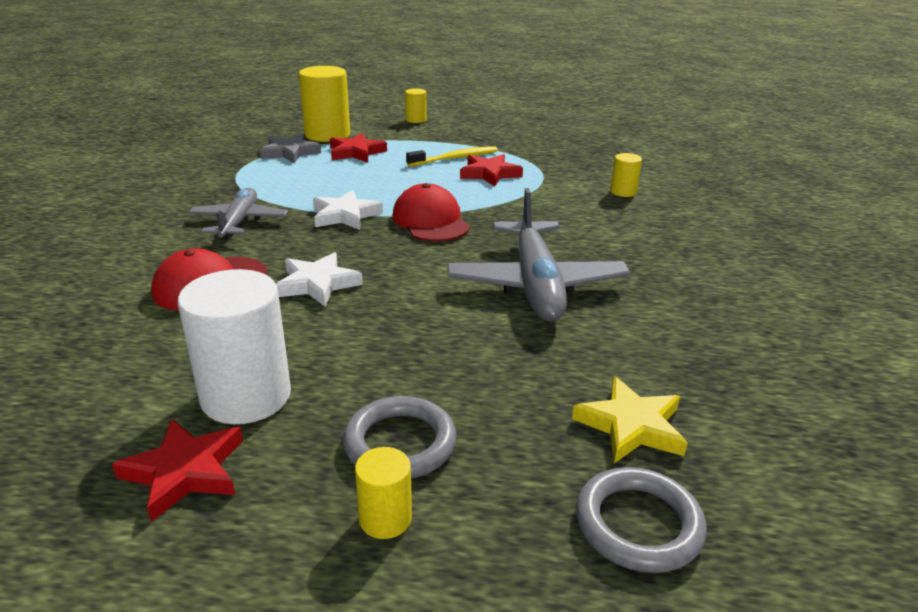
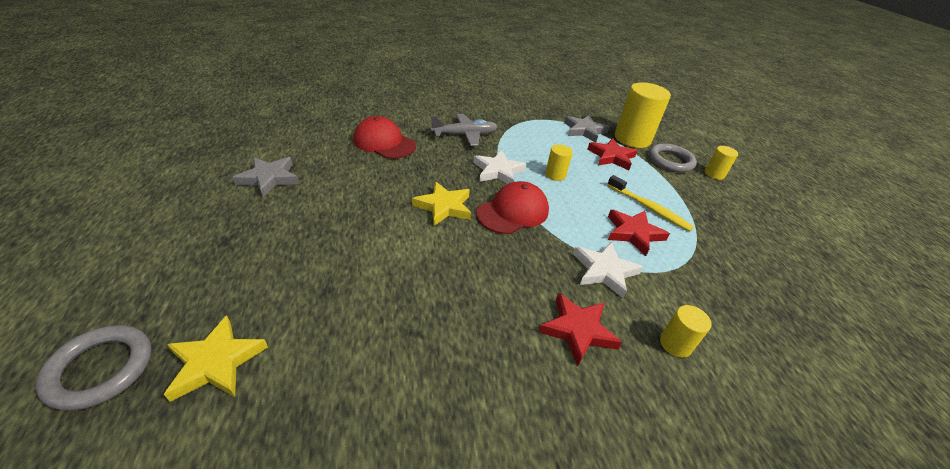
camera: 70 degrees right, 10 degrees up
(184, 472) = (208, 175): red star -> red star (578, 330)
(246, 396) = (269, 178): white cylinder -> grey star
(317, 284) = (395, 178): white star -> white star (604, 271)
(385, 519) = (150, 246): yellow cylinder -> yellow cylinder (555, 175)
(400, 443) = (217, 241): grey ring -> grey ring (670, 161)
(401, 258) = (444, 207): none -> yellow star
(535, 284) = (428, 285): grey plane -> none

